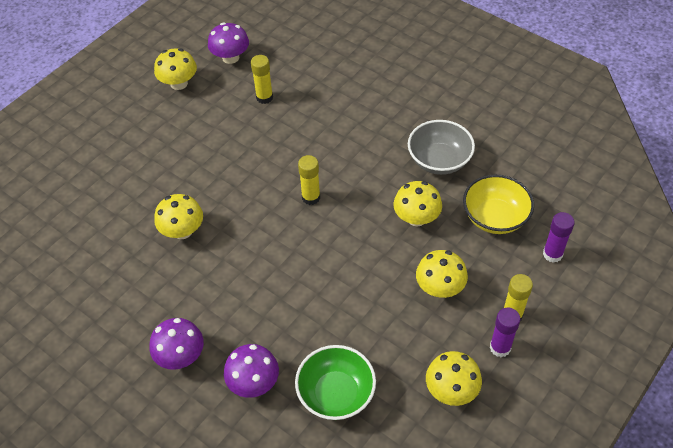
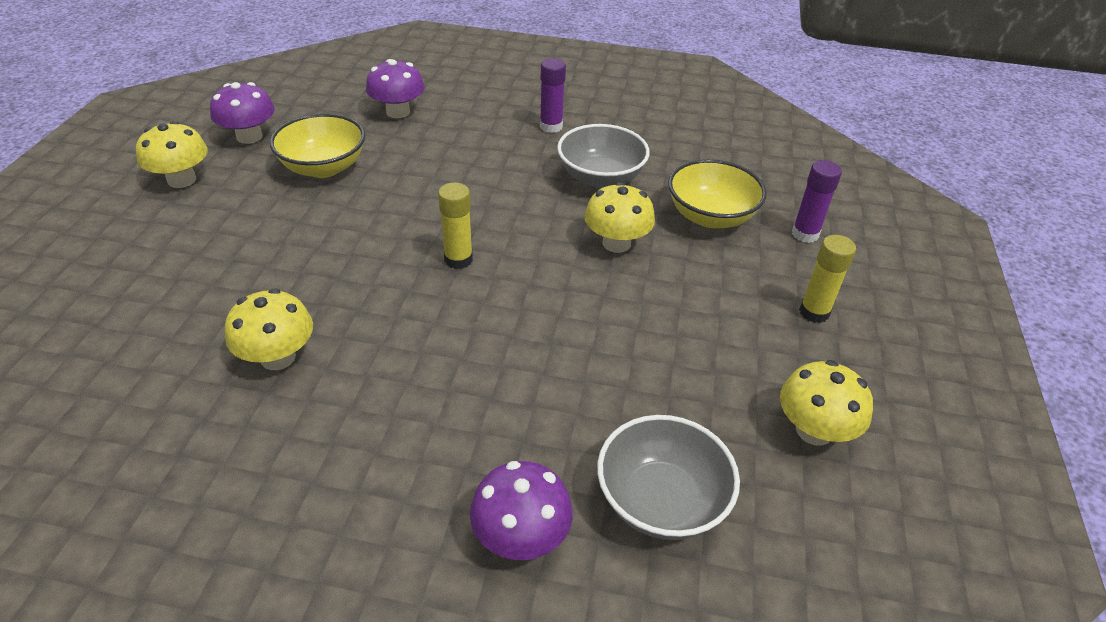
camera: 30 degrees left, 10 degrees down
(181, 356) = (368, 545): purple mushroom -> purple mushroom (398, 112)
(264, 97) = (323, 167): yellow glue stick -> yellow bowl
(336, 394) = (661, 500): green bowl -> grey bowl
(439, 288) = (703, 311): yellow mushroom -> none
(500, 347) = (831, 355): purple glue stick -> purple glue stick (551, 126)

